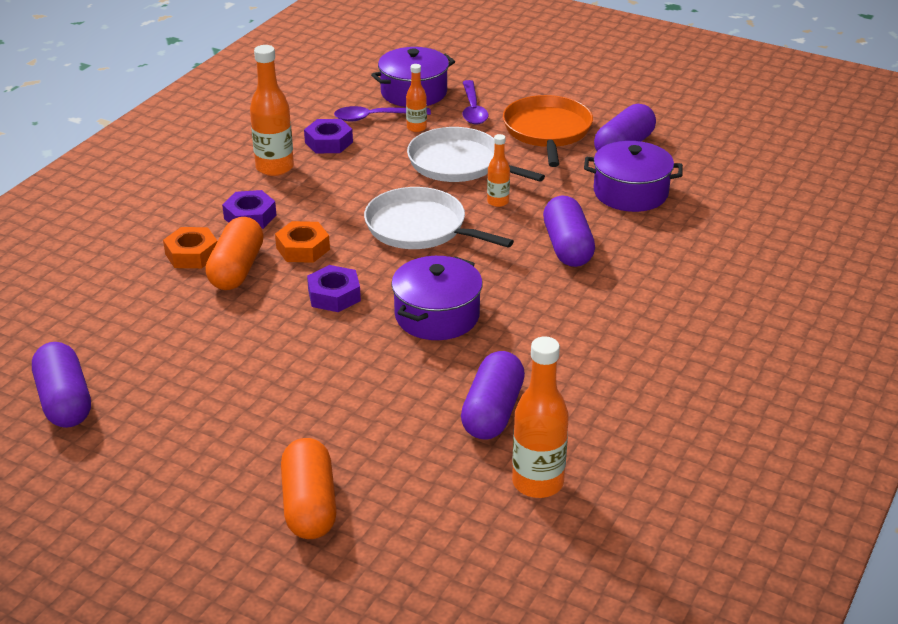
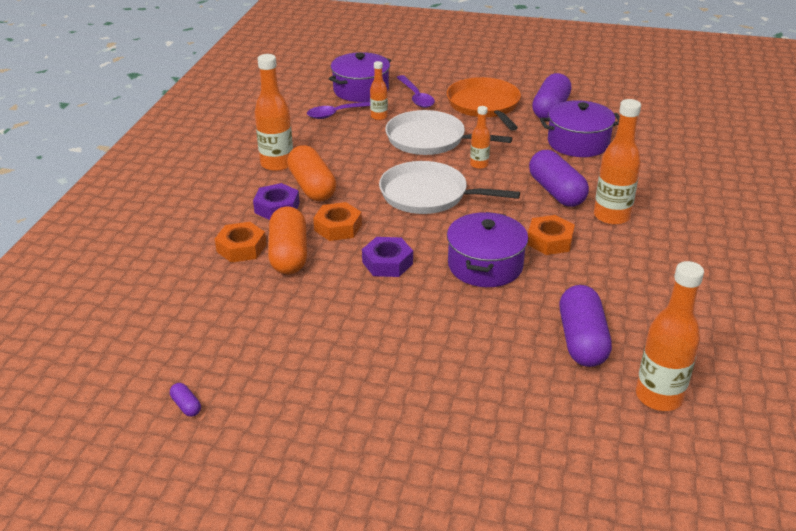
camera: 15 degrees left, 0 degrees up
(65, 401) = (186, 406): purple capsule -> purple capsule, size x0.41
(309, 505) = (473, 461): orange capsule -> orange capsule (312, 187)
(329, 142) = (312, 137): purple nut -> none
(525, 301) = (550, 241): none -> orange nut
(613, 285) = (611, 216): none -> orange bottle

